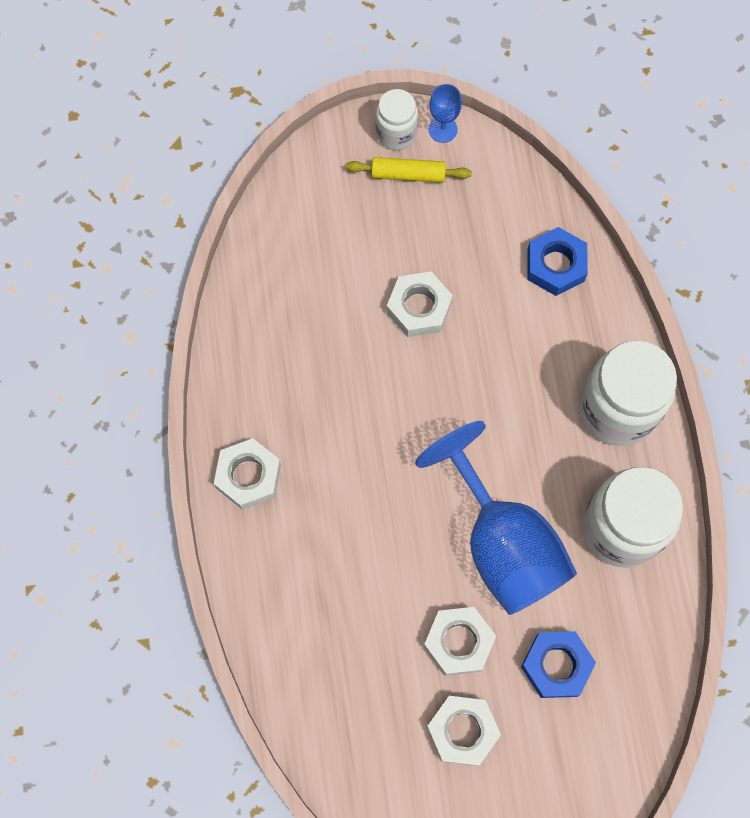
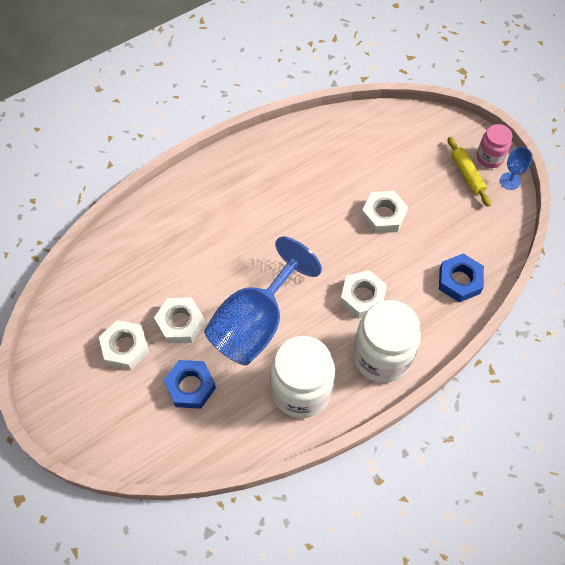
camera: 65 degrees right, 10 degrees down
(248, 476) = (229, 171): white nut -> white nut (362, 297)
(396, 133) = (490, 157): white jar -> pink jar

